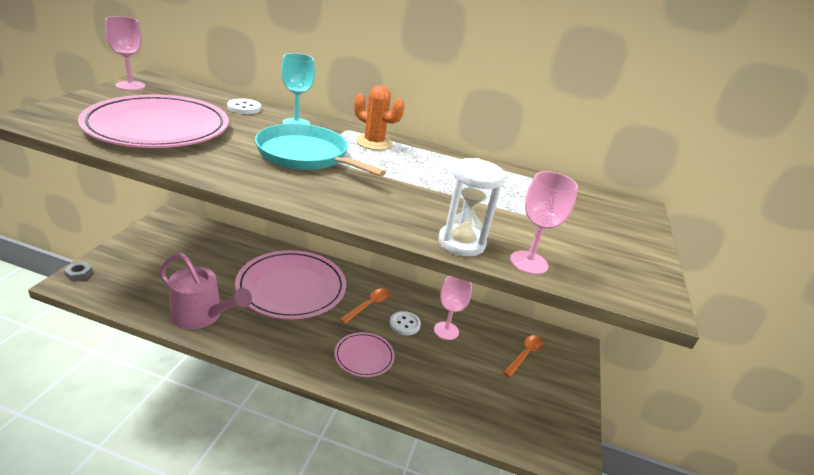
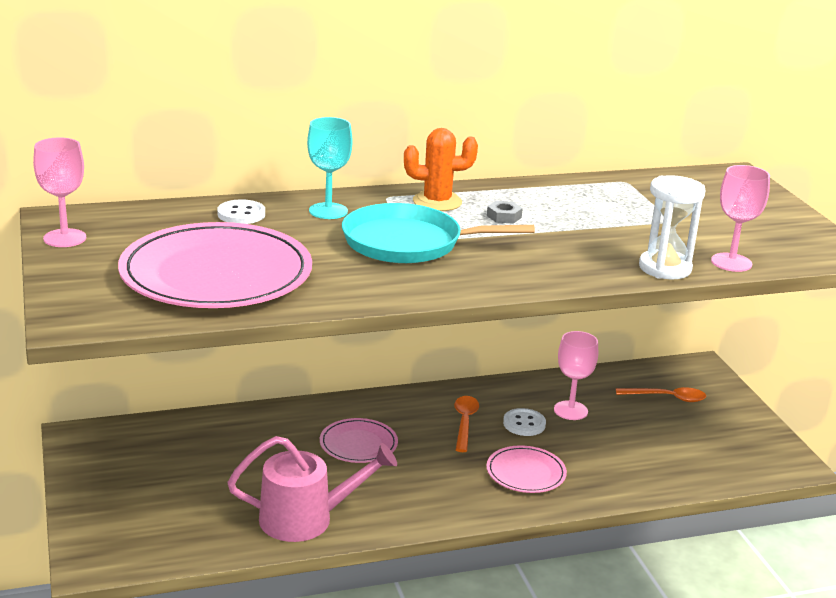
camera: 30 degrees left, 5 degrees down
(79, 274) = (86, 550): grey nut -> grey nut (504, 216)
(291, 287) = (358, 444): pink plate -> pink plate, size x0.49
(525, 355) = (666, 398): orange spoon -> orange spoon turned 90 degrees clockwise

